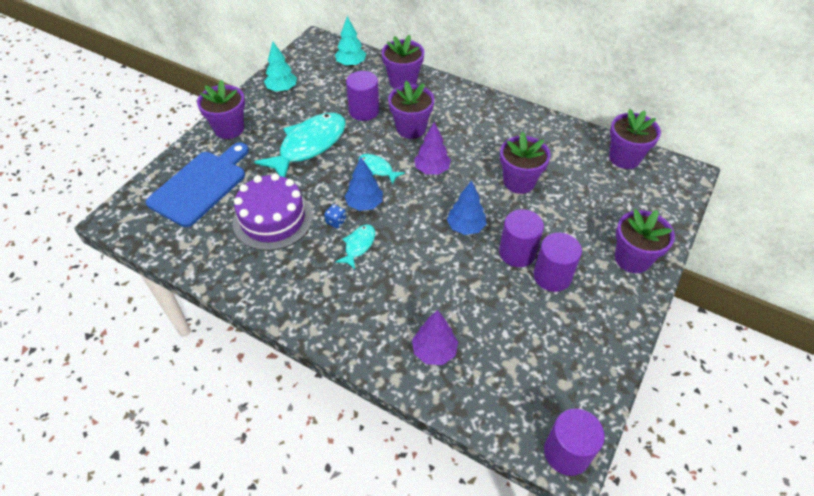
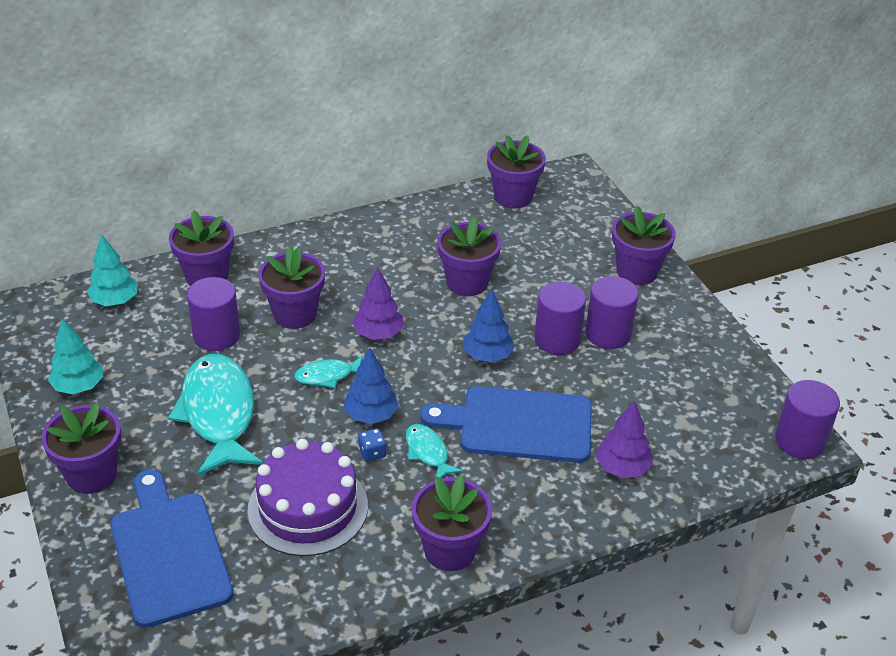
camera: 55 degrees left, 10 degrees down
(291, 299) = (450, 550): none -> purple flower pot
(421, 275) = (518, 424): none -> blue cutting board

